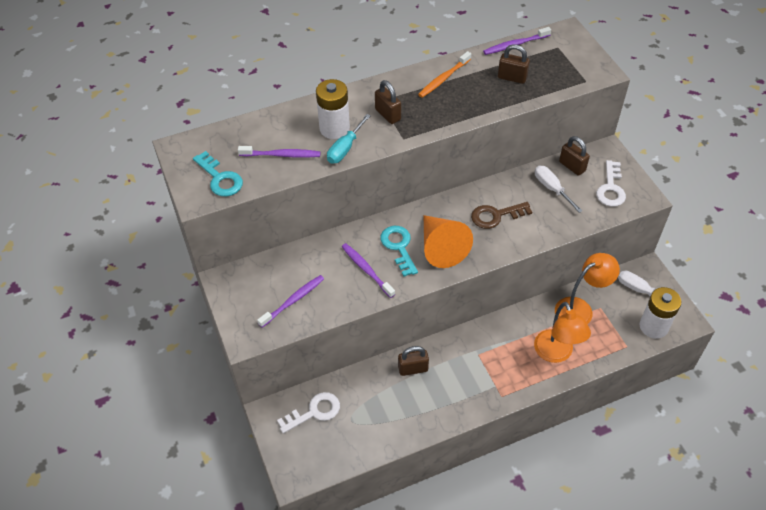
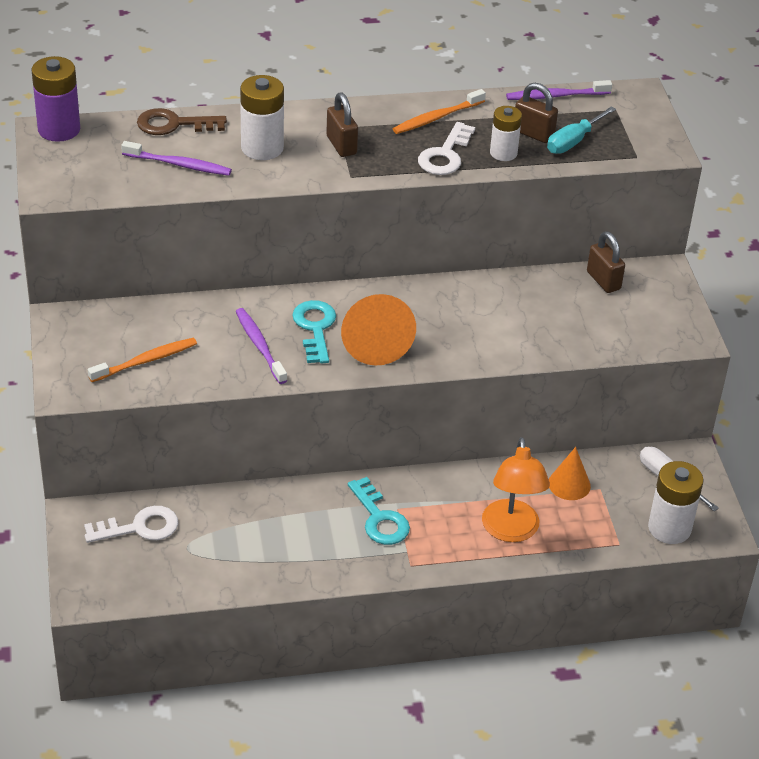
camera: 10 degrees right, 10 degrees down
(187, 144) = (59, 129): none -> purple battery
(220, 178) = (88, 176): turquoise key -> turquoise key (380, 518)
(293, 301) = (145, 361): purple toothbrush -> orange toothbrush
(345, 148) = (267, 173): turquoise screwdriver -> turquoise screwdriver (573, 141)
(413, 369) = (297, 506): brown padlock -> none
(495, 216) = (467, 318): brown key -> brown key (173, 124)
(498, 97) = (503, 153): none -> white battery
(552, 189) = (562, 302): white screwdriver -> none
(580, 309) = (569, 484): orange lamp -> orange cone
(611, 188) = (648, 318): white key -> white key (445, 155)

